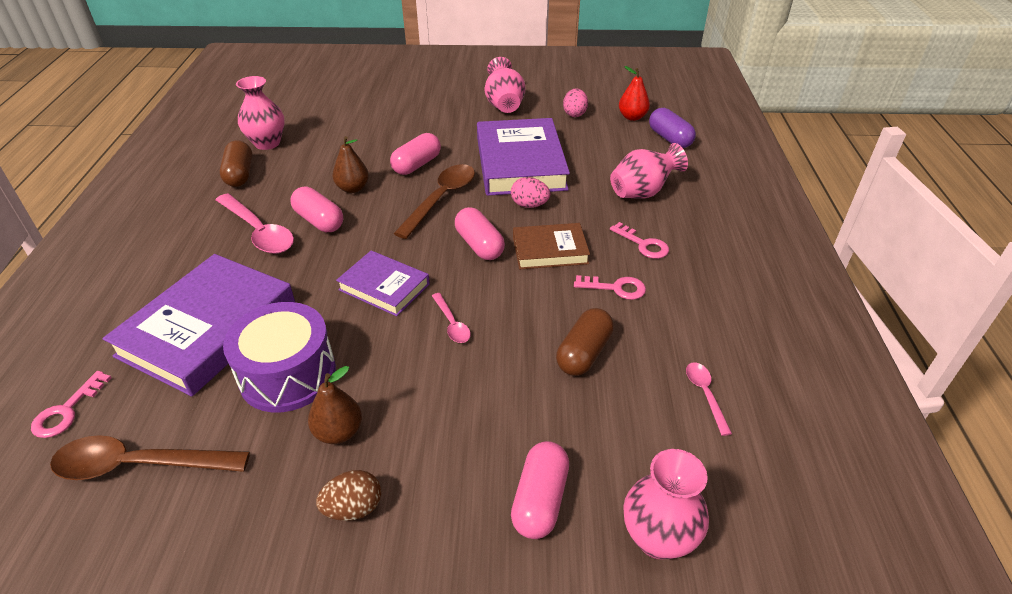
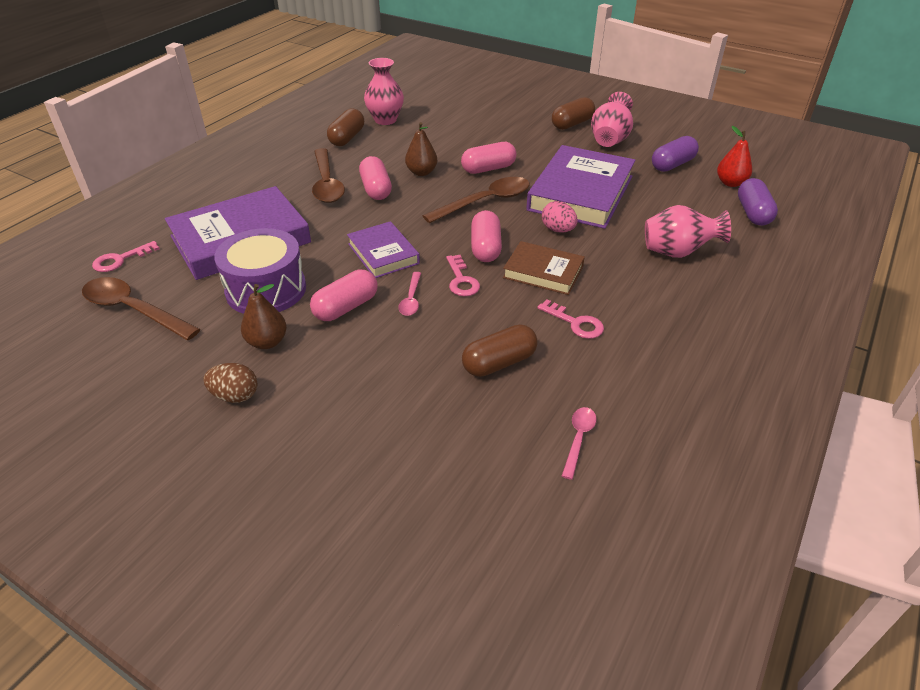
camera: 30 degrees right, 0 degrees up
(259, 232) = (327, 184): pink spoon -> brown spoon
(458, 98) = (572, 124): none -> brown capsule
(540, 500) = (367, 452): pink capsule -> pink capsule (346, 307)
(574, 114) = (672, 165): pink egg -> purple capsule
(643, 244) = (636, 296): pink key -> pink key (461, 280)
(658, 538) = (434, 524): pink vase -> none

